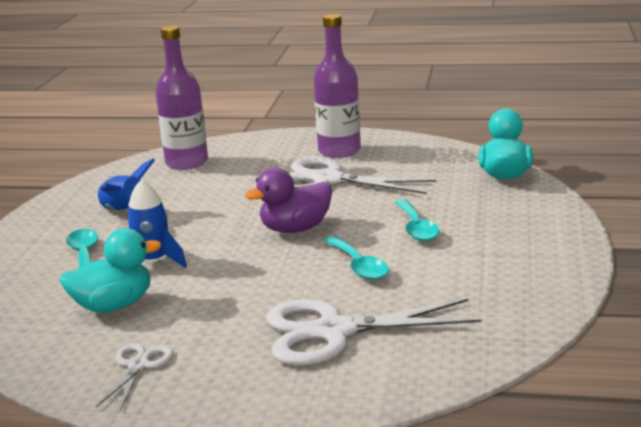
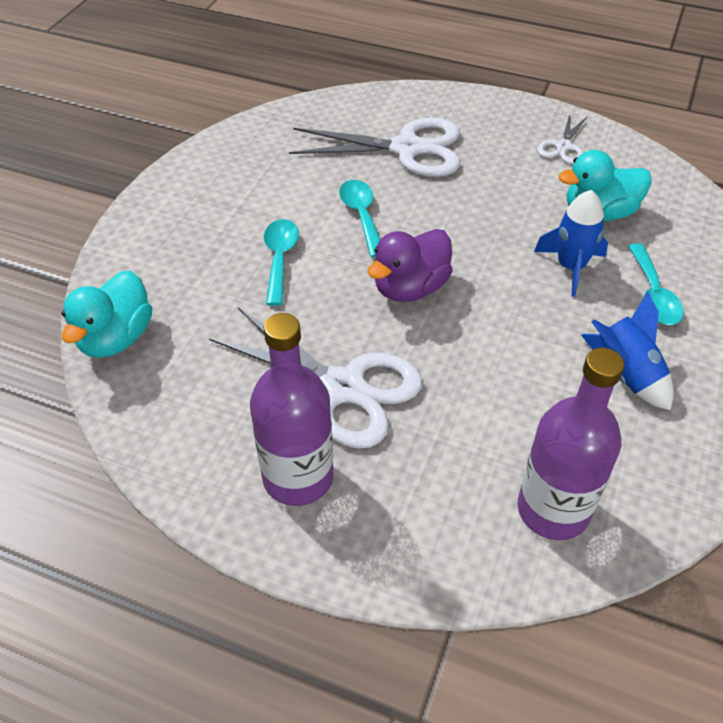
camera: 170 degrees left, 25 degrees up
(295, 229) = (410, 288): purple duck -> purple duck turned 150 degrees clockwise

